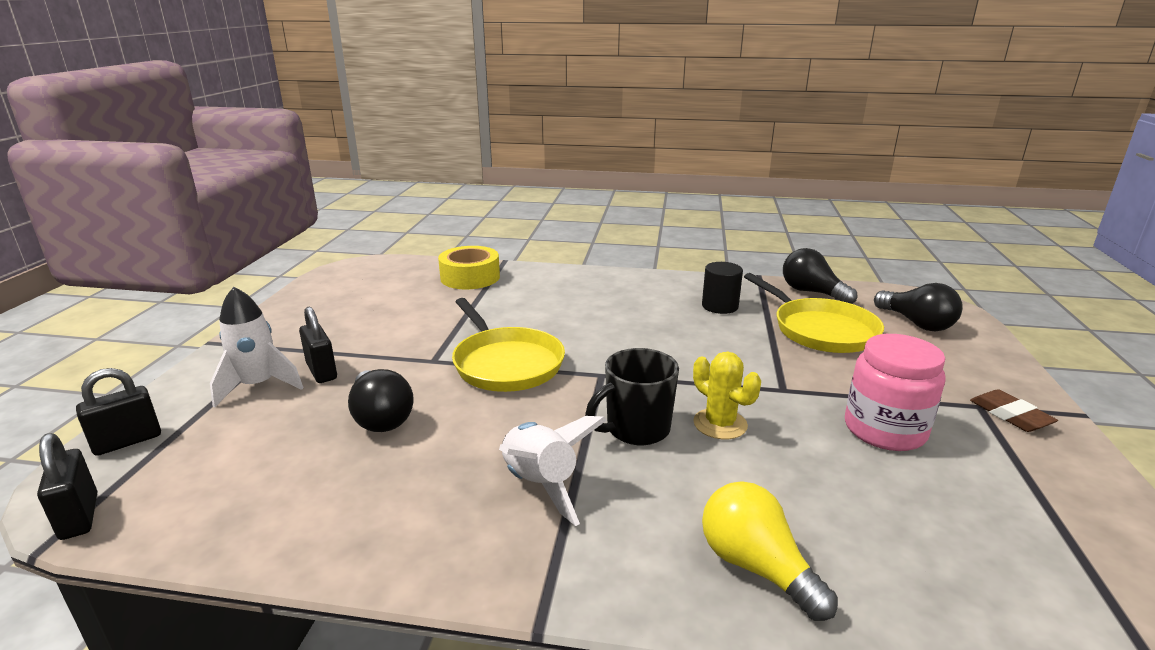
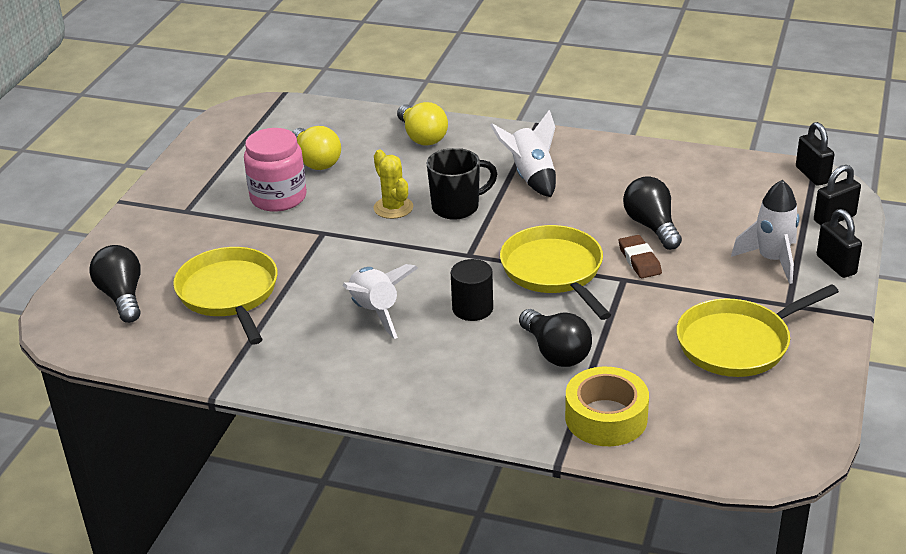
camera: 170 degrees left, 10 degrees up
(321, 371) = (724, 272): black padlock -> black padlock (836, 265)
(346, 319) = (738, 343): none -> yellow pan
(672, 324) = (375, 312): none -> white rocket
(720, 306) = (306, 336): black cylinder -> black cylinder (472, 308)
(812, 292) = (179, 354): black light bulb -> black light bulb (555, 352)
(896, 496) = (316, 161): none -> yellow light bulb
(1010, 415) = (174, 203): brown eraser -> brown eraser (639, 260)

